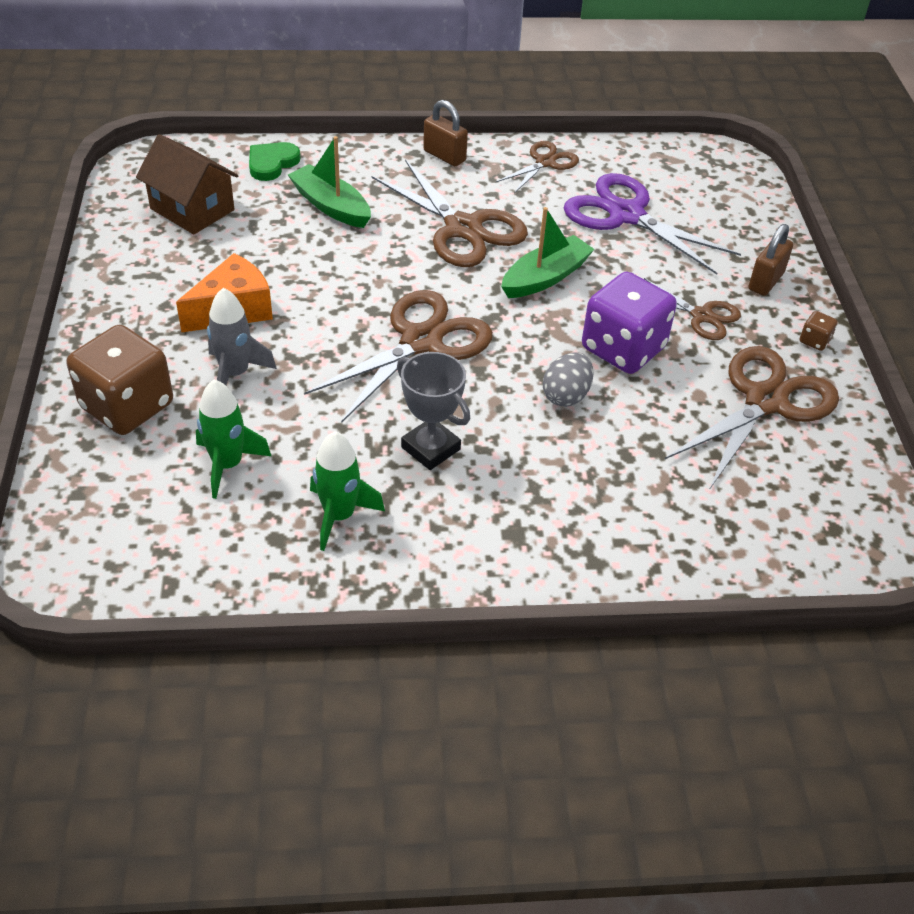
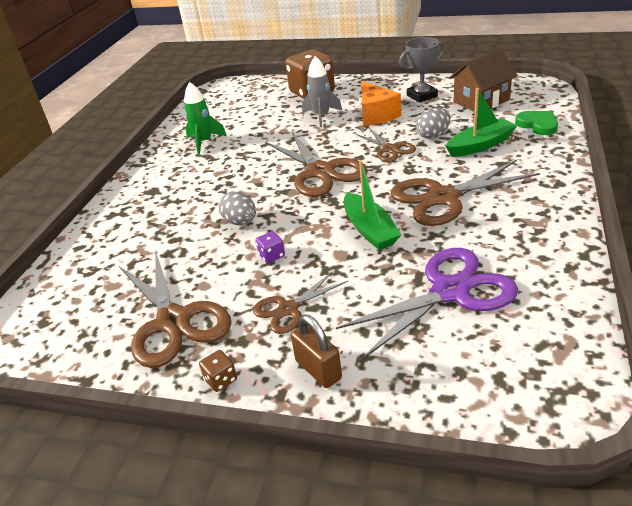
camera: 115 degrees right, 10 degrees down
(227, 465) = (257, 116): green rocket -> none
(304, 247) = (433, 135): none -> grey egg
(430, 448) = (230, 169): grey trophy -> grey trophy (422, 96)
(444, 156) = (554, 197): brown padlock -> none
(545, 162) = (546, 253): brown scissors -> brown scissors (389, 149)
(623, 348) = (272, 256): purple dice -> purple dice, size x0.40

